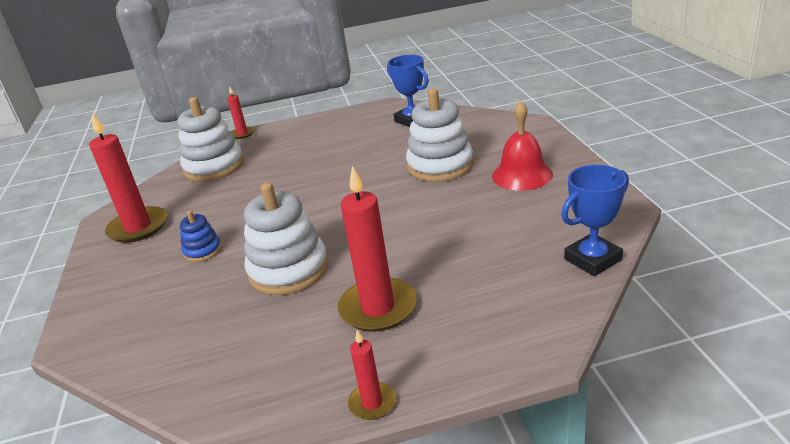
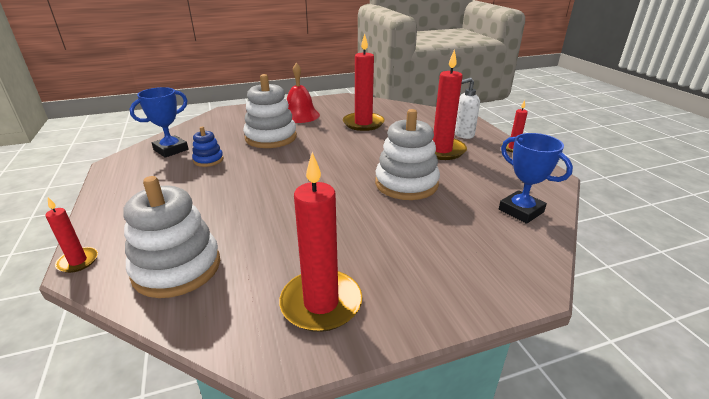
camera: 100 degrees left, 0 degrees up
(202, 251) = (378, 234): blue stacking toy -> blue stacking toy (208, 160)
(440, 341) = (463, 135): none -> white soap dispenser
(492, 231) = (363, 123): none -> red candle
(592, 259) = (392, 105): blue trophy -> blue trophy (521, 211)

